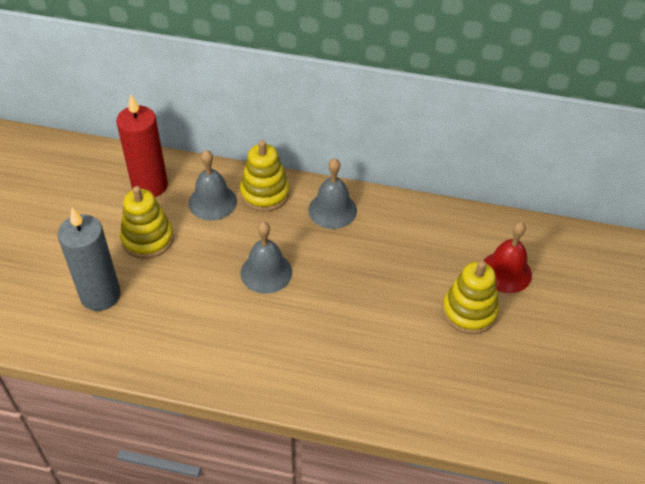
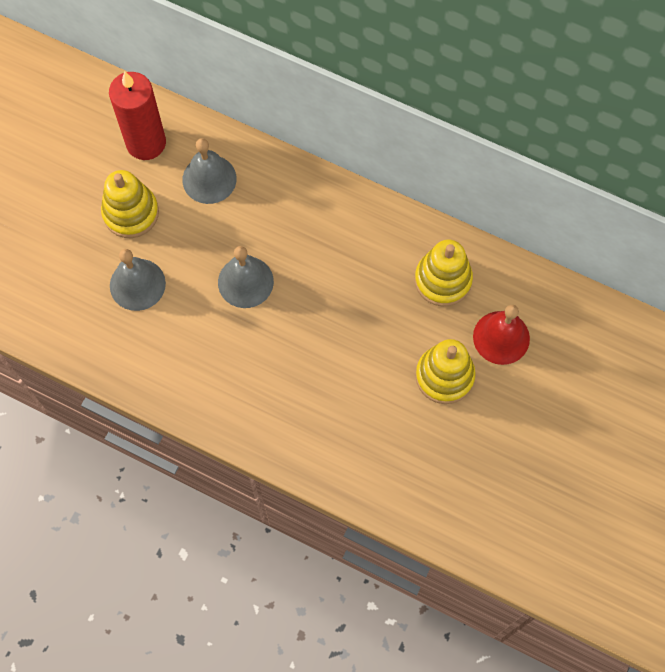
camera: 15 degrees right, 20 degrees up
(100, 295) = (70, 272): grey candle -> none
(265, 193) = (269, 179): yellow stacking toy -> yellow stacking toy (443, 280)
(332, 210) = (337, 217): grey bell -> grey bell (137, 284)

